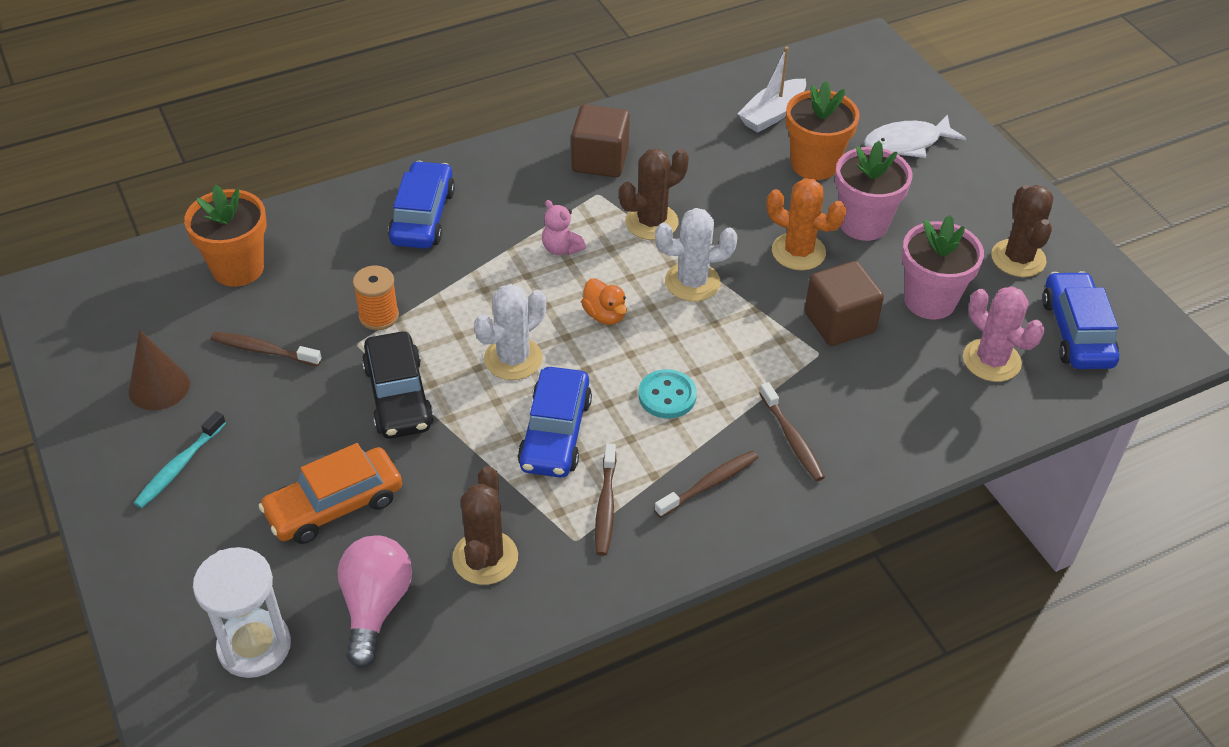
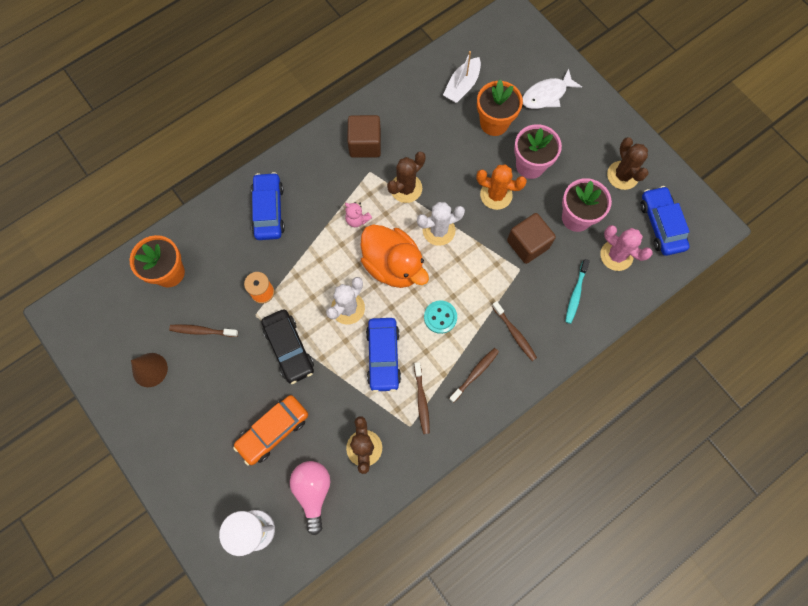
camera: 10 degrees left, 25 degrees up
(179, 466) = (179, 422): turquoise toothbrush -> turquoise toothbrush (575, 294)
(604, 315) = (393, 265): orange duck -> orange duck, size x2.23

